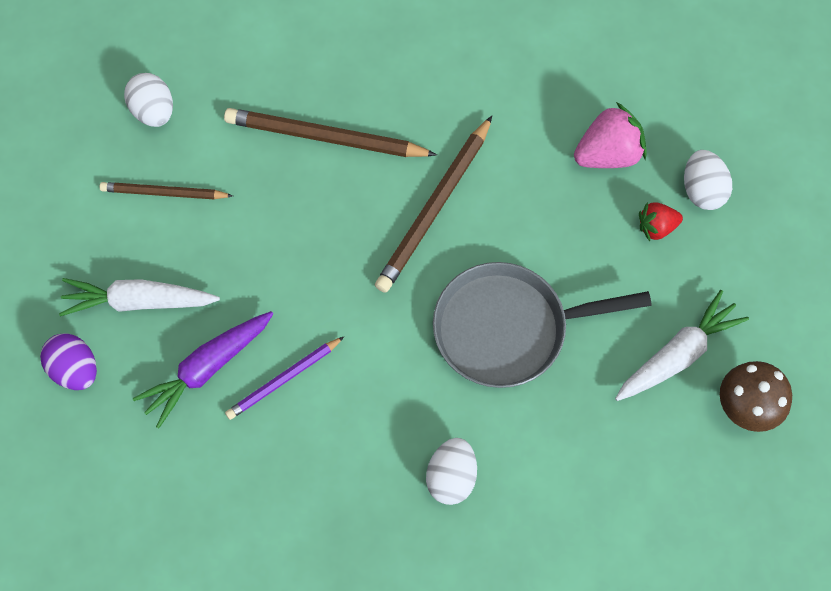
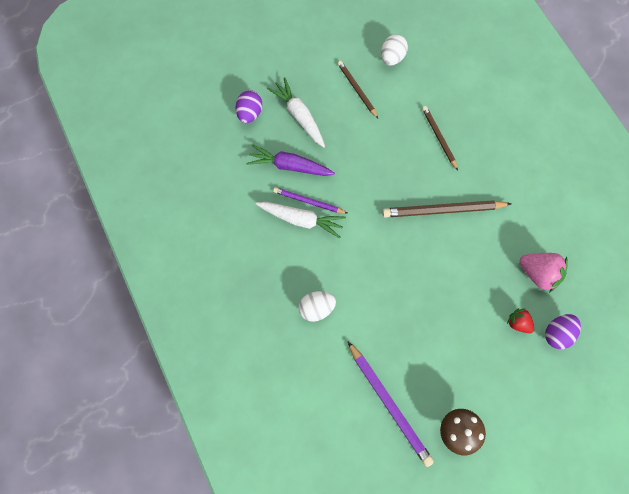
camera: 55 degrees right, 5 degrees up
(326, 137) = (439, 138): brown pencil -> brown pencil, size x0.61
(508, 329) = (408, 285): grey pan -> none
(653, 471) = (389, 404): none -> purple pencil
(677, 354) = (458, 377): white carrot -> white carrot (301, 219)
(702, 190) = (557, 333): white egg -> purple egg

